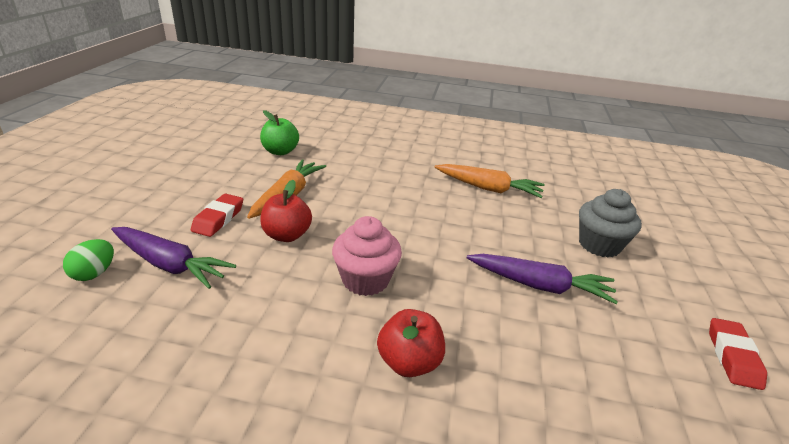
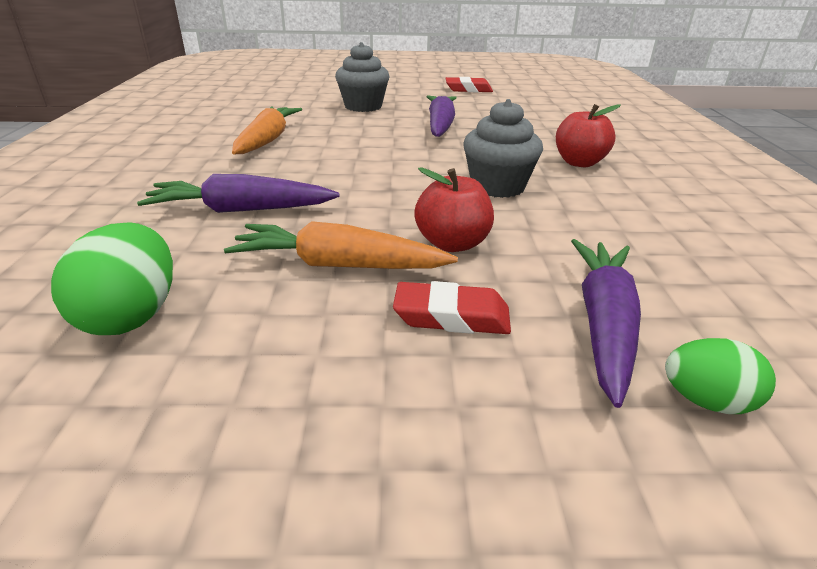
camera: 100 degrees left, 0 degrees up
(280, 151) = (132, 316): green apple -> green egg
(365, 280) = (497, 186): pink cupcake -> grey cupcake
(367, 174) = (241, 210): none -> purple carrot

